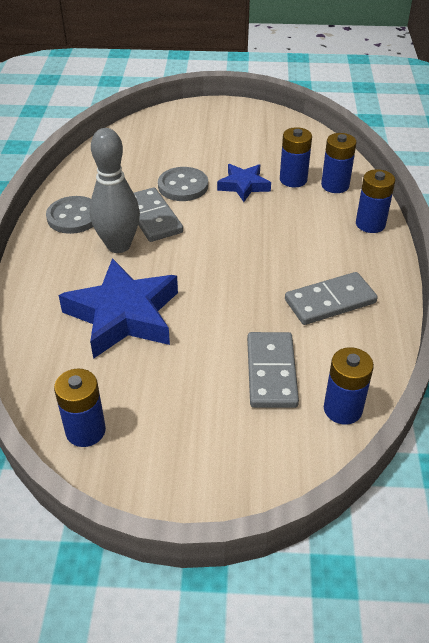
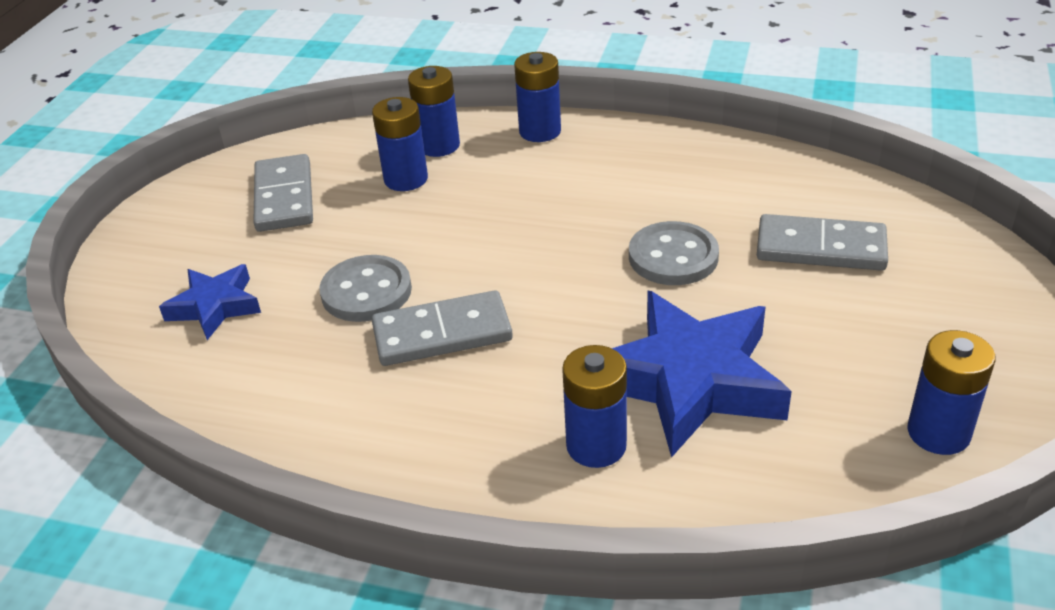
camera: 75 degrees left, 5 degrees down
(73, 217) = (398, 437): grey button -> grey button (673, 257)
(118, 245) = (507, 379): grey bowling pin -> none
(243, 186) = (398, 227): blue star -> blue star (214, 306)
(330, 301) = (691, 185): grey domino -> grey domino (284, 197)
(342, 409) = (883, 202): blue battery -> blue battery (596, 445)

